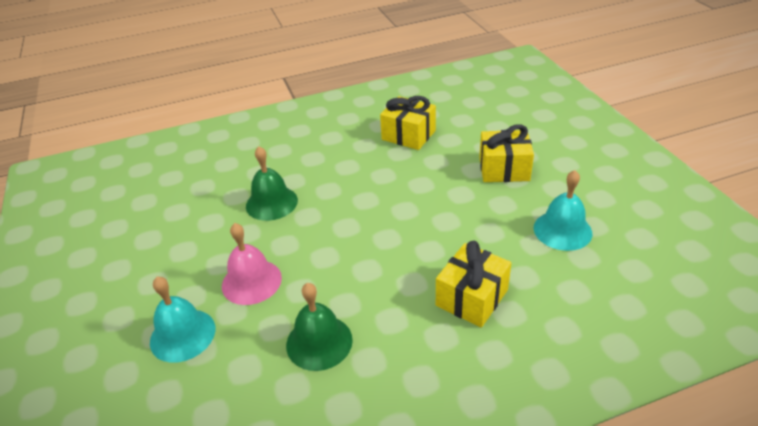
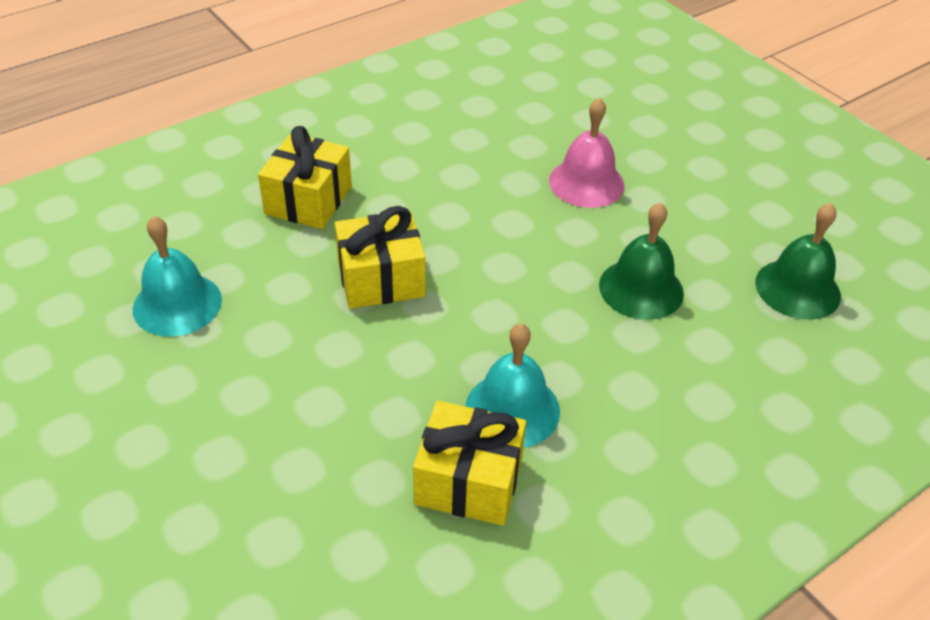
camera: 160 degrees right, 5 degrees up
(182, 335) = (620, 127): turquoise bell -> turquoise bell (512, 409)
(319, 342) = (470, 139): green bell -> green bell (797, 289)
(504, 169) = (263, 413): yellow gift -> yellow gift (381, 279)

